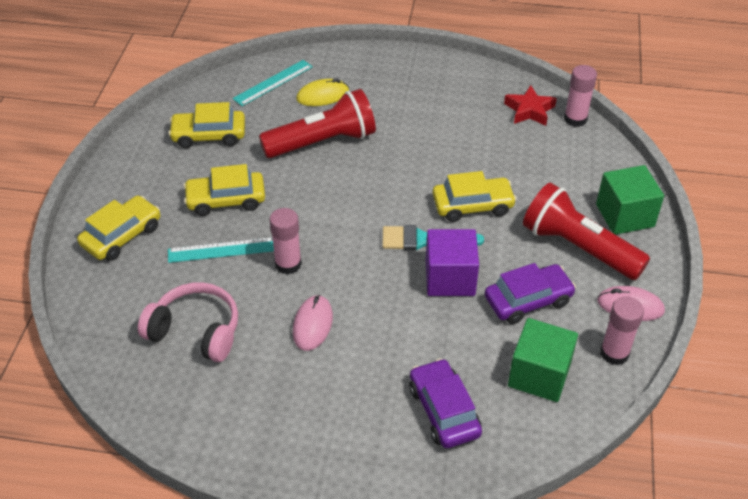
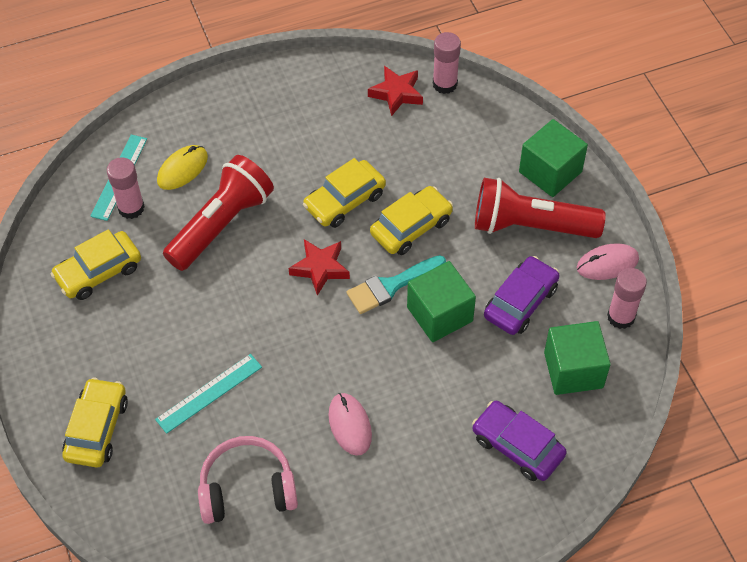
camera: 30 degrees left, 10 degrees up
(226, 200) = (172, 337): yellow car -> yellow car (345, 201)
(288, 264) = (283, 375): pink glue stick -> pink glue stick (131, 208)
(375, 203) = (320, 268): none -> red star
(450, 278) = (439, 314): purple cube -> green cube

